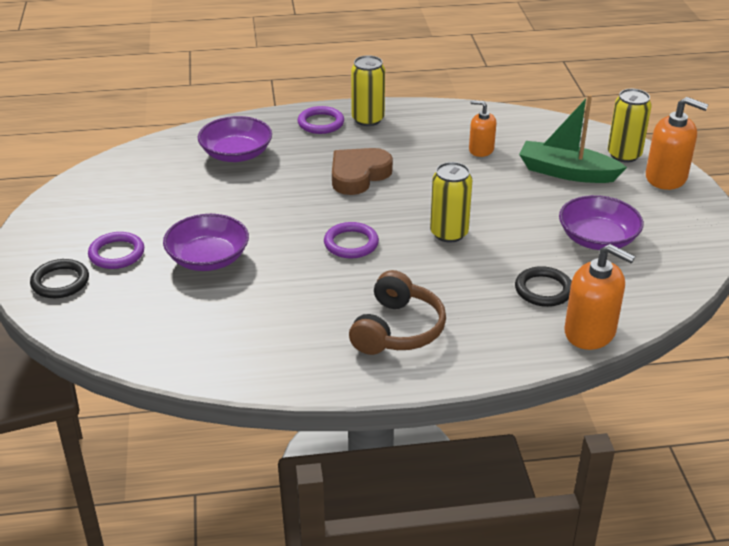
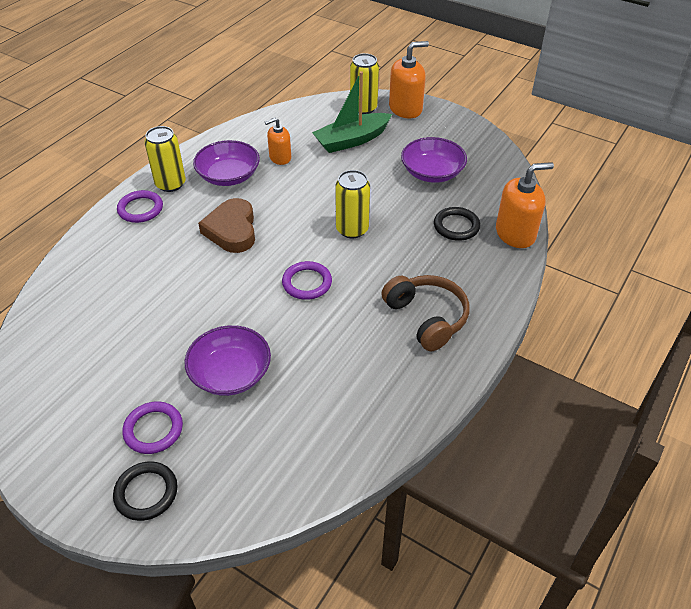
camera: 50 degrees left, 10 degrees up
(236, 154) = (114, 277): purple bowl -> purple bowl (228, 176)

